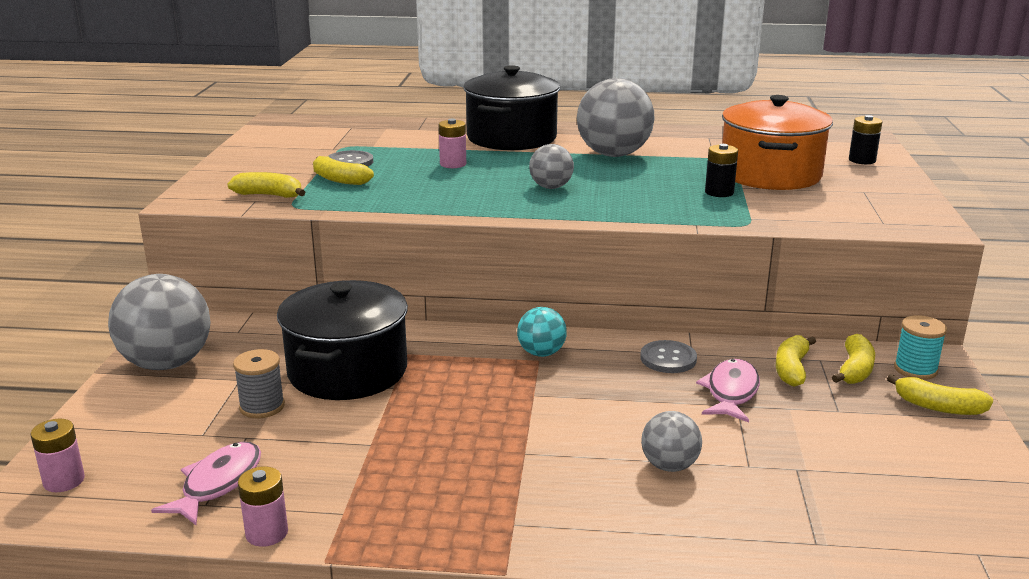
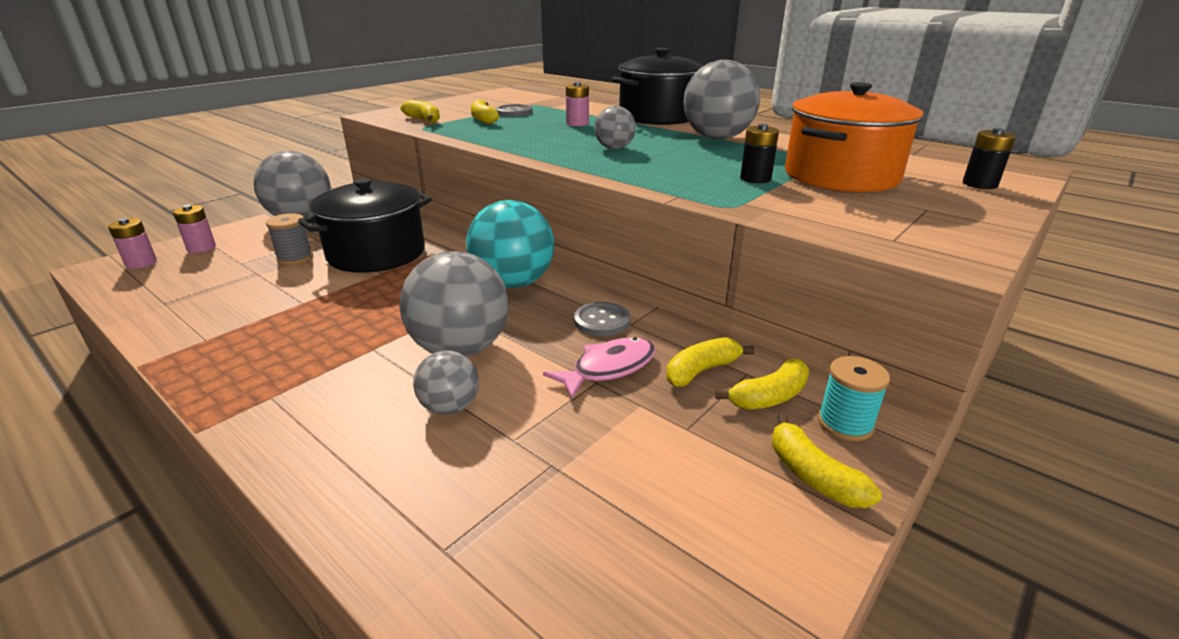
camera: 35 degrees right, 5 degrees up
(218, 483) = (190, 293): pink fish -> none
(266, 533) = (150, 333): pink battery -> pink battery (201, 248)
(541, 353) = (513, 283): turquoise ball -> turquoise ball, size x1.88
(598, 423) = (460, 349): none -> grey ball

